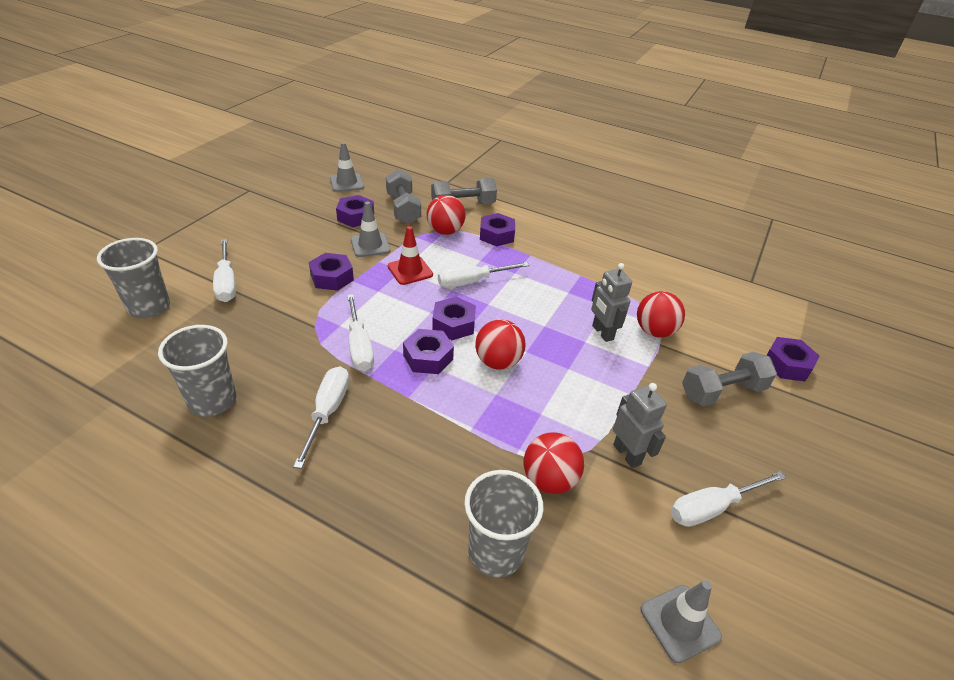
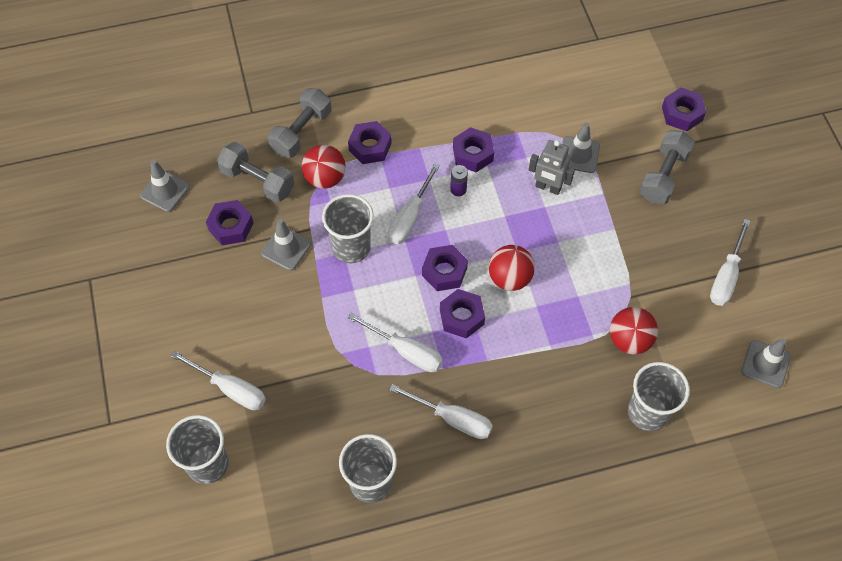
camera: 40 degrees left, 20 degrees up
(327, 412) = (452, 419): white screwdriver -> white screwdriver turned 150 degrees clockwise
(332, 277) = (302, 309): purple nut -> purple nut (472, 154)
(410, 271) = (351, 247): red traffic cone -> grey cup
(528, 290) = (458, 189): none -> purple battery
(627, 454) = (653, 280): grey robot -> none
(654, 331) = (579, 155): red ball -> grey traffic cone

